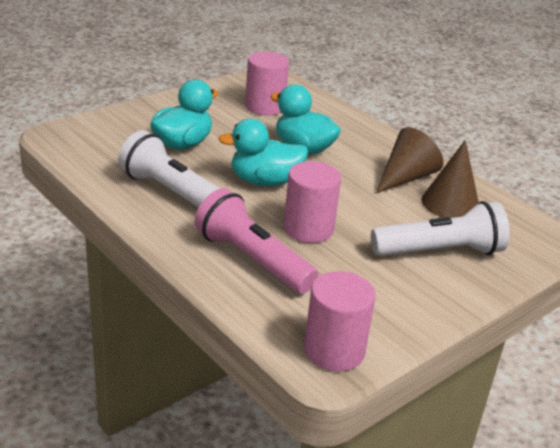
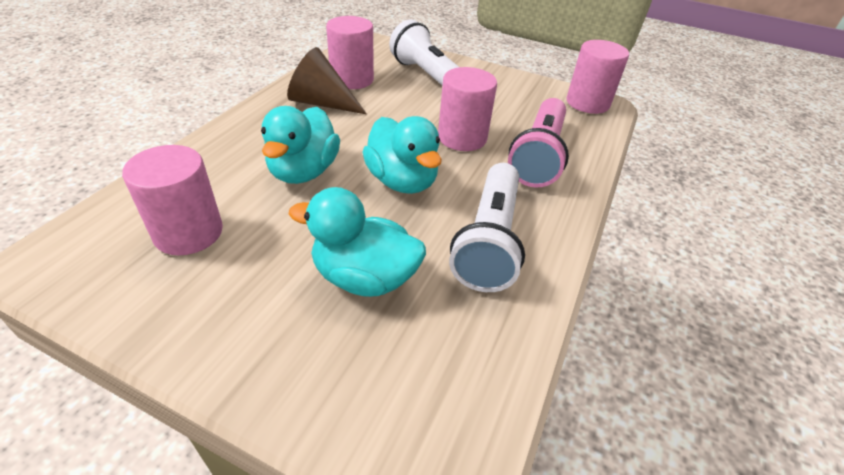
camera: 115 degrees left, 10 degrees up
(450, 203) = (352, 79): brown cone -> pink cylinder

